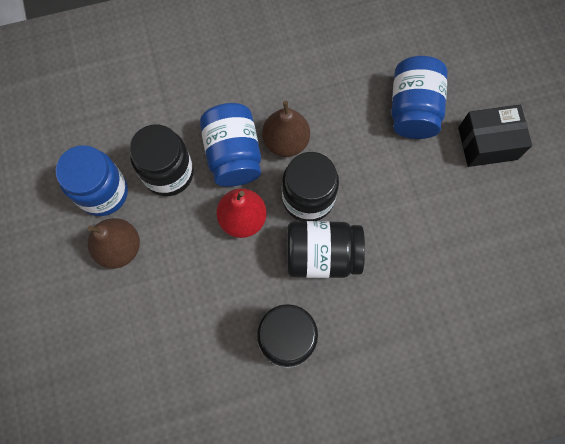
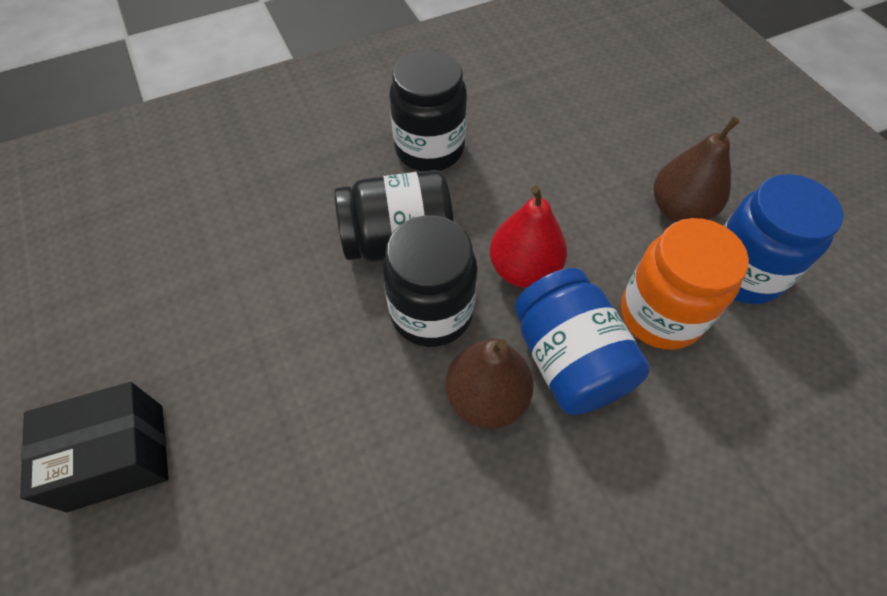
camera: 170 degrees right, 15 degrees down
(168, 173) = (660, 315): black jar -> orange jar
(413, 109) = (254, 504): blue jar -> none

